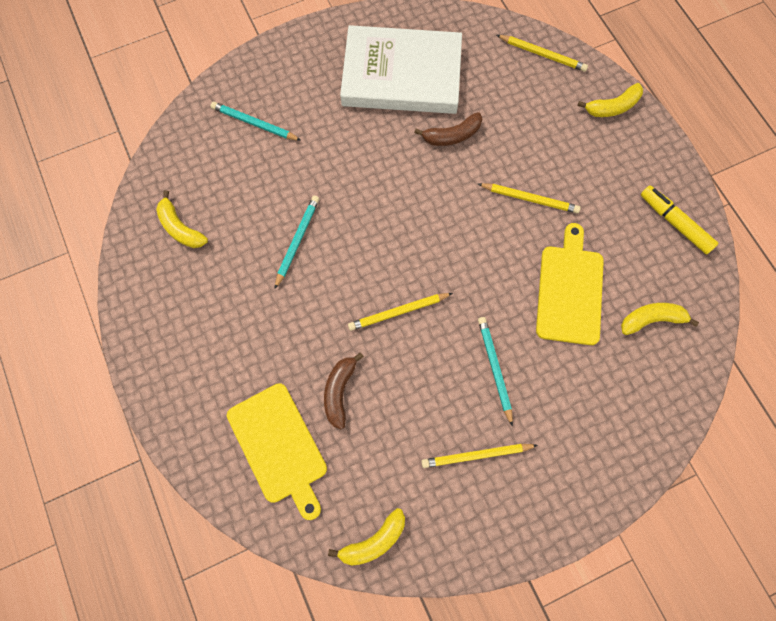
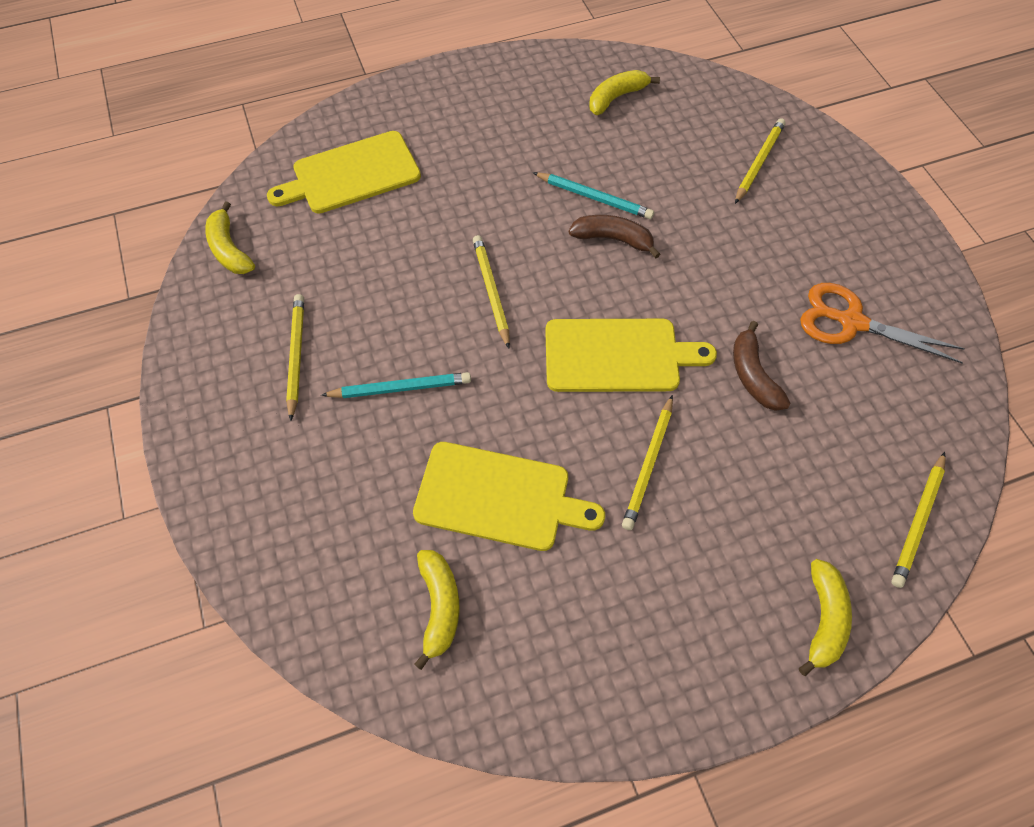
camera: 95 degrees right, 10 degrees down
(254, 123) = (758, 162): turquoise pencil -> yellow pencil
(339, 392) = (401, 228): brown banana -> brown banana (613, 239)
(401, 75) = (851, 322): white book -> orange scissors
(447, 220) = (618, 355): none -> yellow cutting board
(612, 107) = (823, 619): yellow banana -> yellow banana turned 150 degrees counterclockwise
(675, 223) = (601, 681): yellow marker -> none

